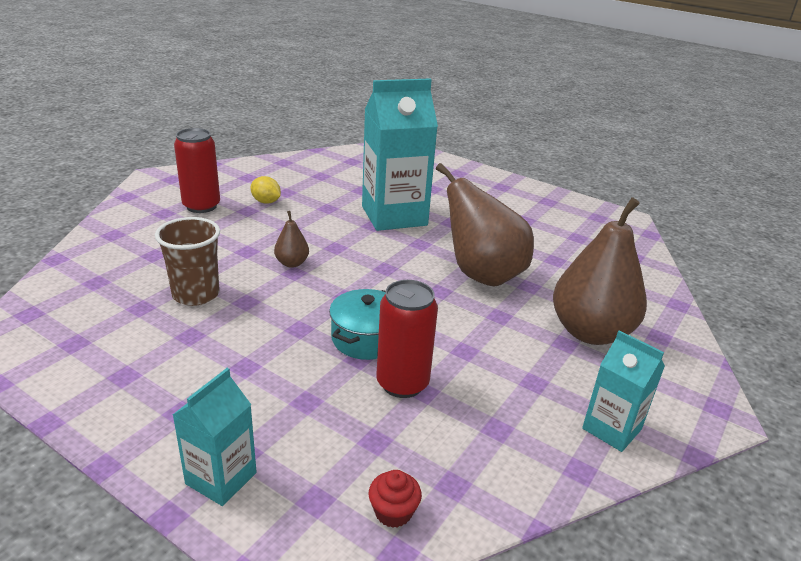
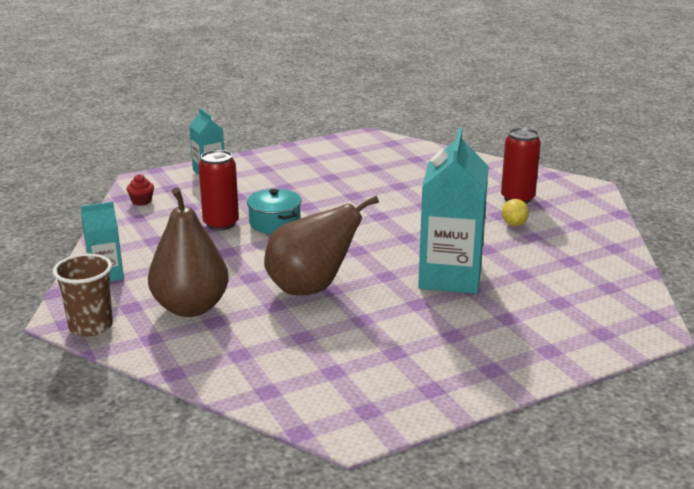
camera: 120 degrees right, 5 degrees down
(196, 294) = (376, 182): brown cup -> brown cup (91, 326)
(266, 202) = (514, 224): yellow lemon -> yellow lemon turned 60 degrees counterclockwise
(292, 263) = (393, 217): brown pear -> none

